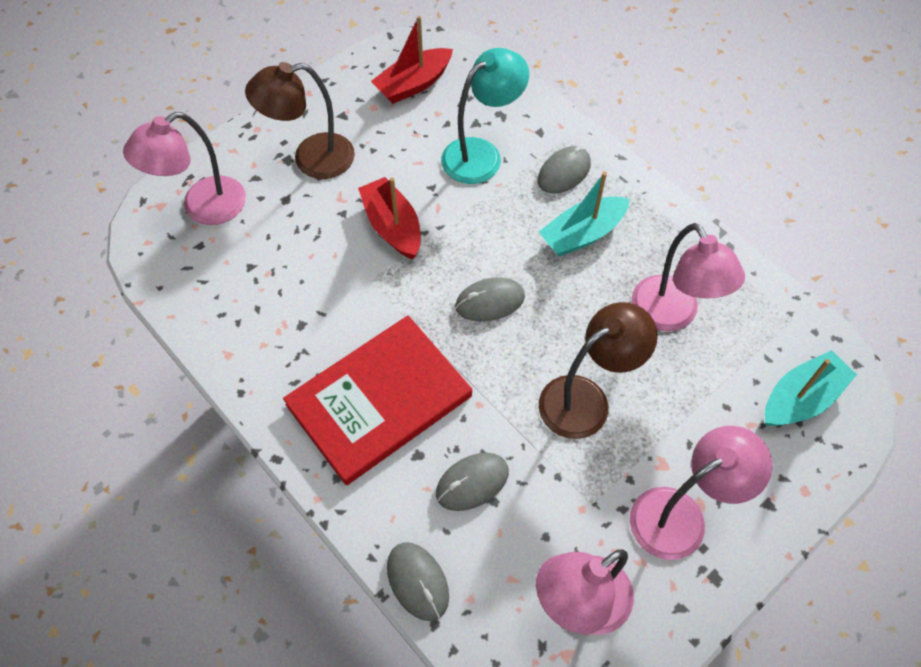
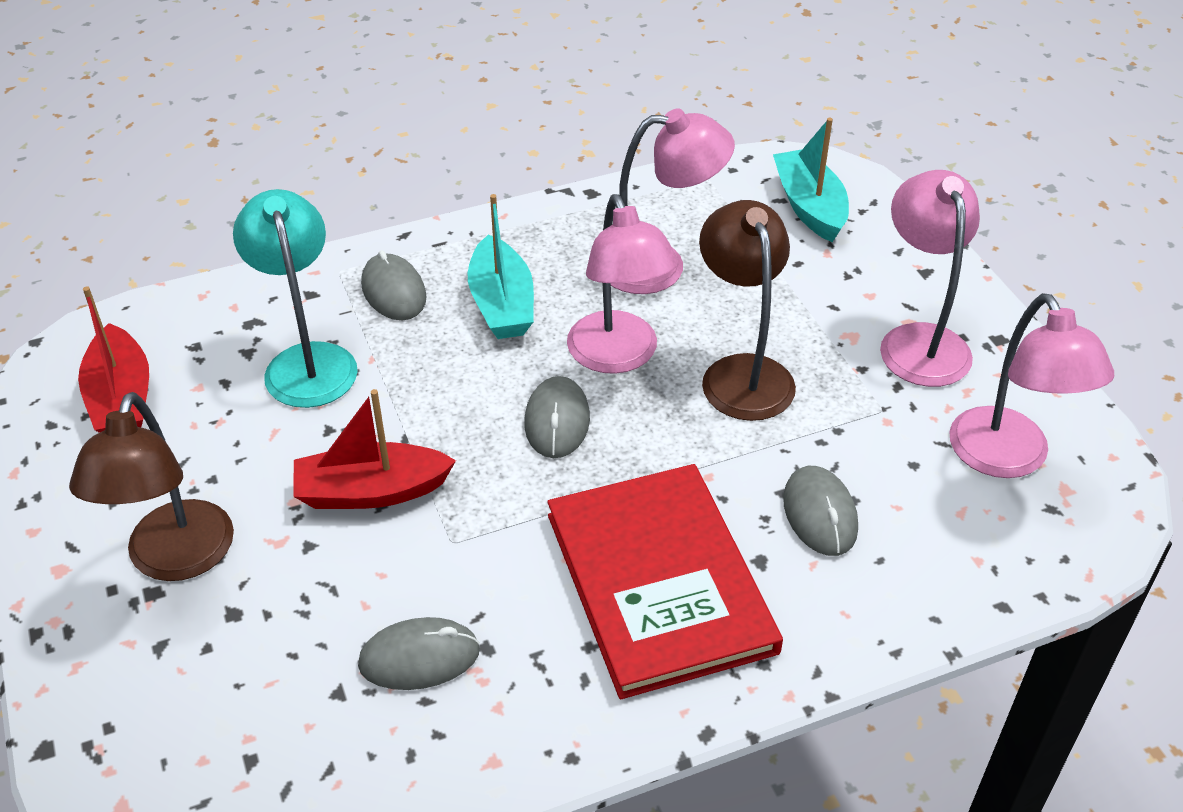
camera: 70 degrees left, 15 degrees down
(203, 208) = (172, 738): pink lamp -> pink lamp (618, 356)
(417, 581) = (943, 608): grey mouse -> grey mouse (419, 658)

